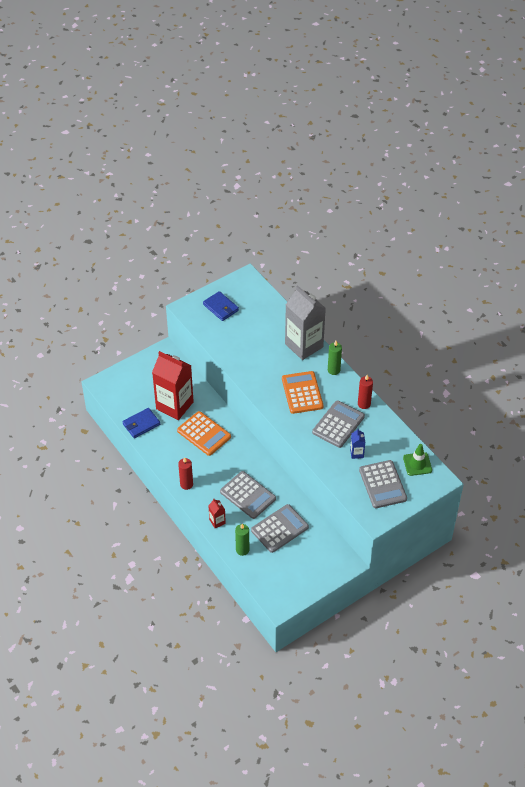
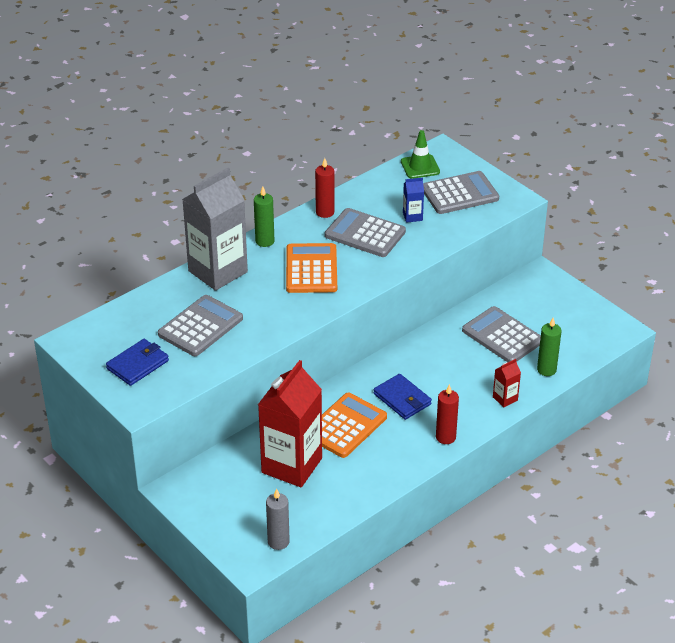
camera: 95 degrees left, 10 degrees down
(116, 396) = (278, 542): none -> grey candle
(141, 424) = (335, 502): blue wallet -> blue wallet (402, 399)
(248, 495) = (452, 370): grey calculator -> grey calculator (200, 326)
(302, 393) = (311, 269): orange calculator -> orange calculator turned 105 degrees clockwise

